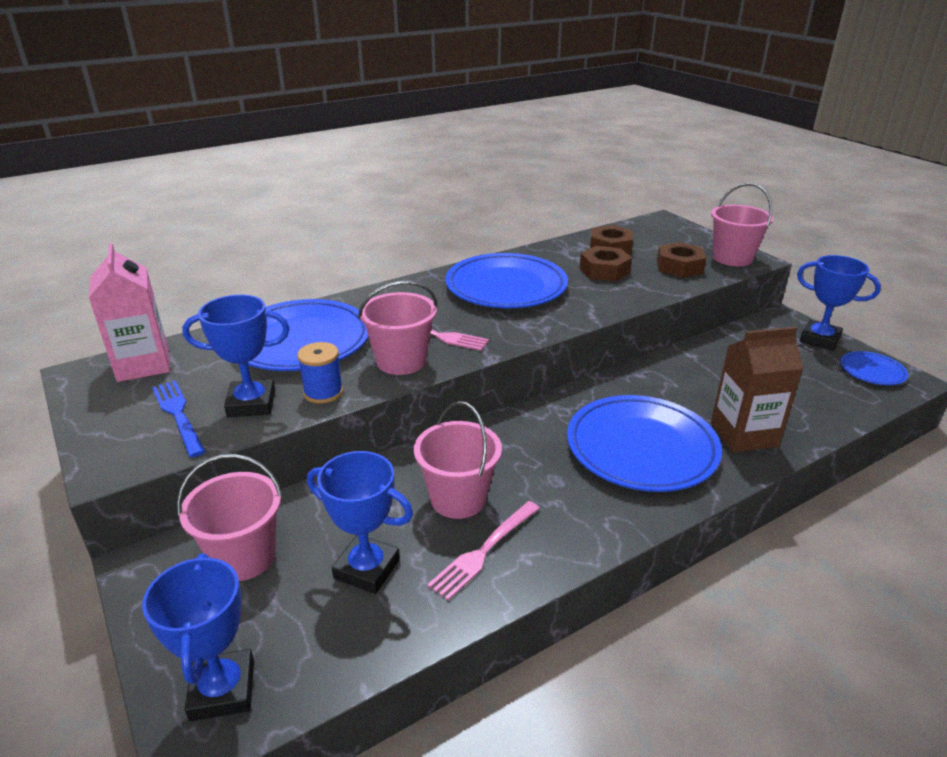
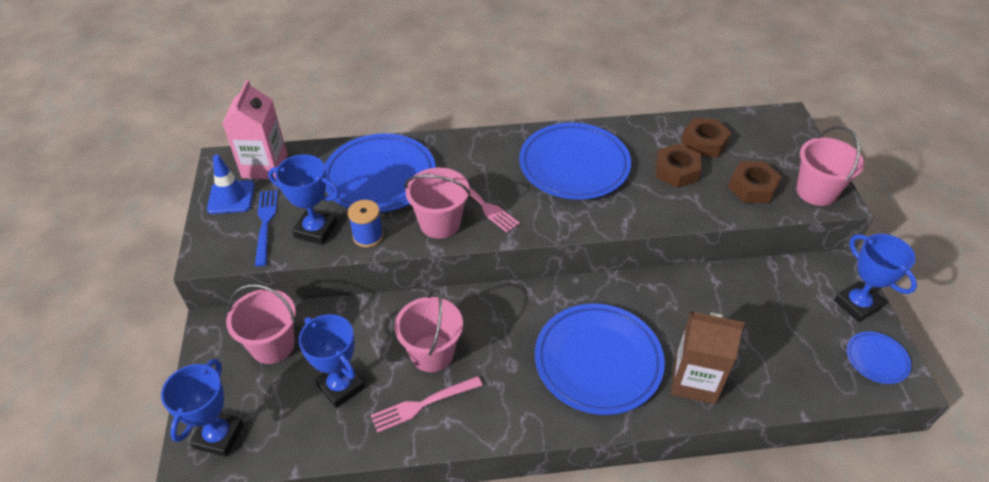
camera: 25 degrees right, 15 degrees up
(112, 403) = (231, 197): none -> blue traffic cone

